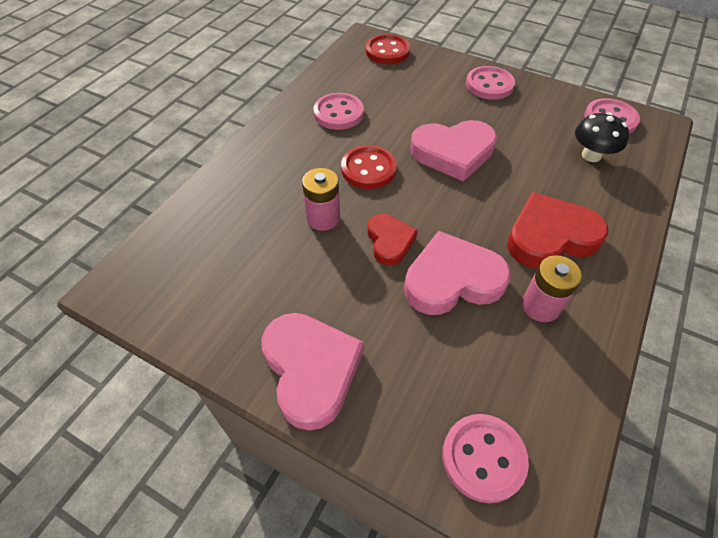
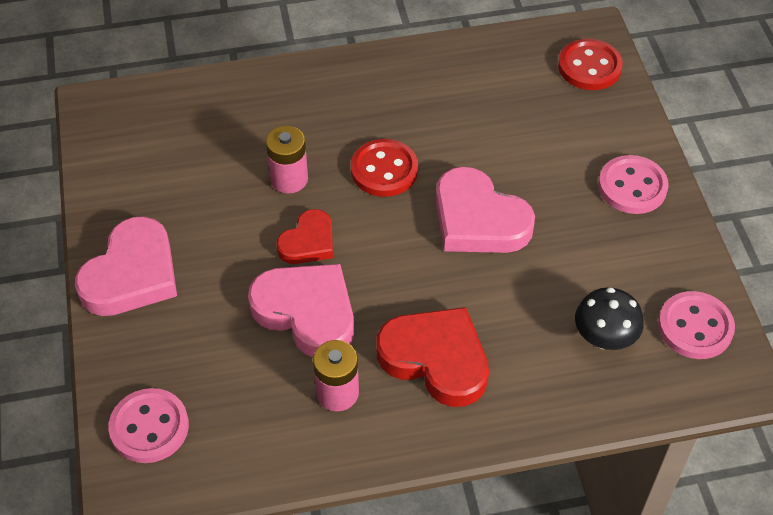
camera: 50 degrees right, 0 degrees up
(338, 113) = (439, 96): pink button -> none

